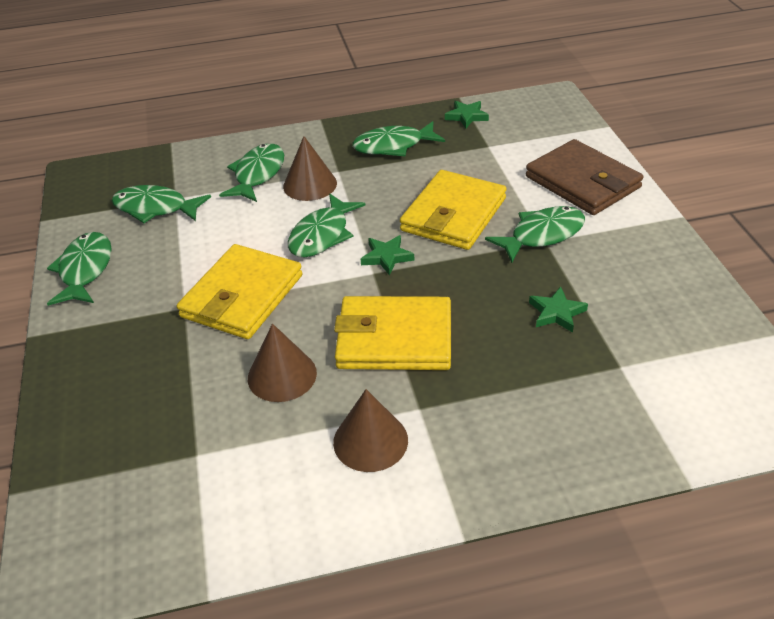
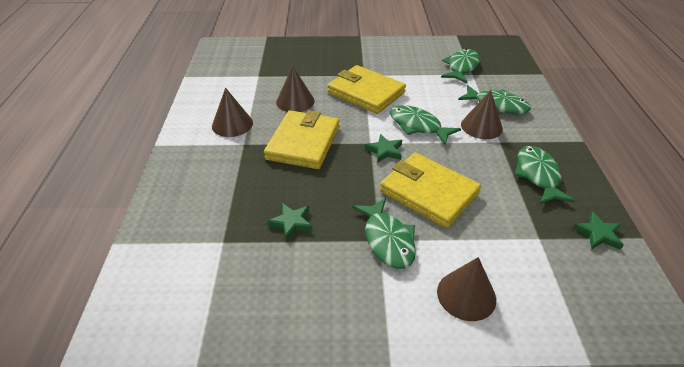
camera: 100 degrees right, 0 degrees up
(85, 270) = (406, 47): green fish -> none
(582, 182) = (466, 295): brown wallet -> brown cone

